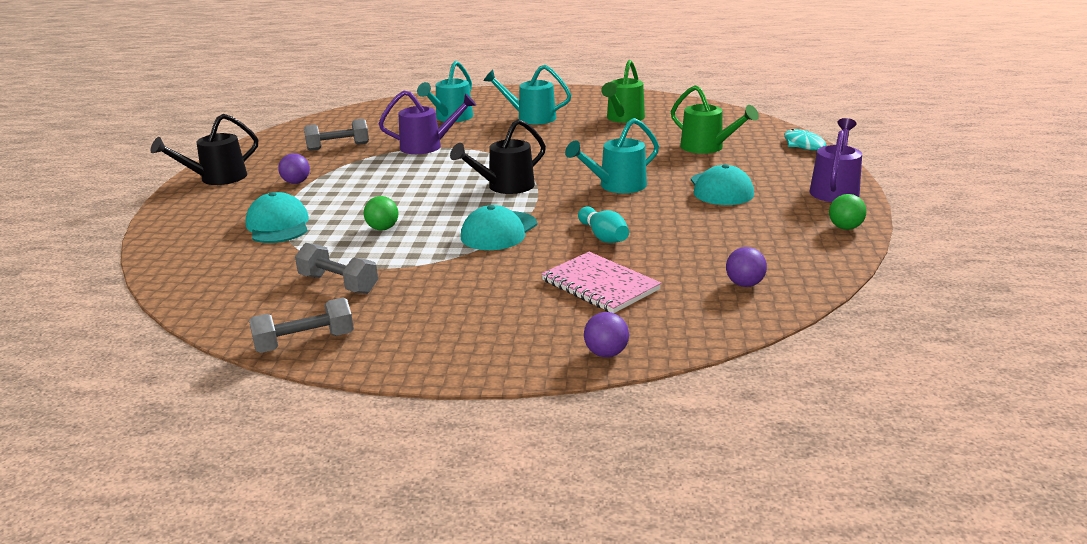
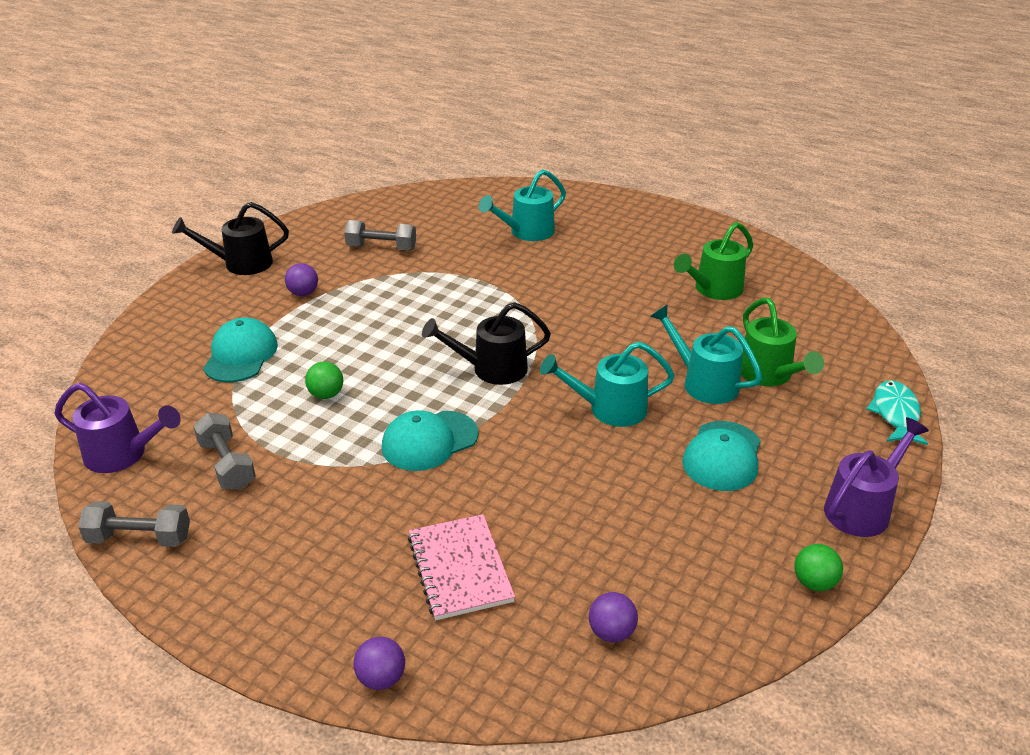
camera: 25 degrees right, 10 degrees up
(428, 146) = (467, 274): purple watering can -> purple watering can (124, 455)
(530, 118) = (610, 257): turquoise watering can -> turquoise watering can (703, 382)
(603, 236) = (526, 490): turquoise bowling pin -> none

